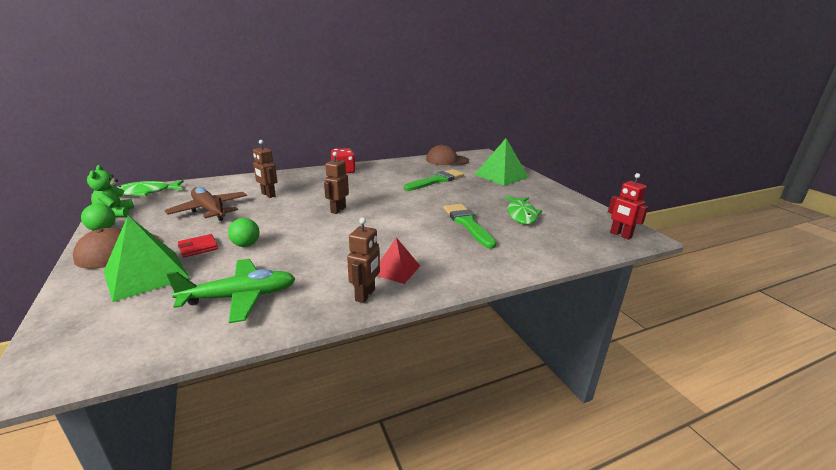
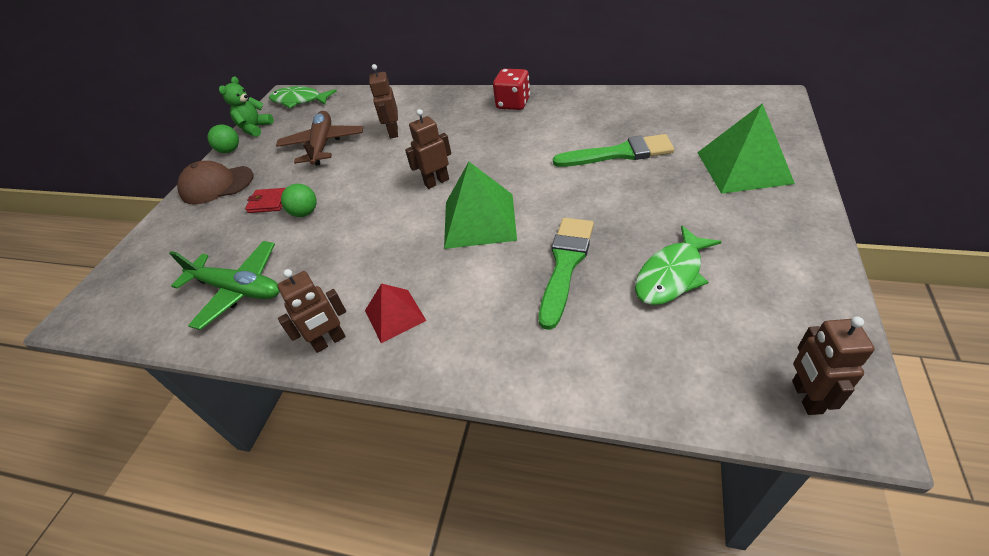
camera: 45 degrees right, 20 degrees up
(146, 274) = (208, 226): green pyramid -> green pyramid (479, 220)
(447, 160) = (688, 106): brown cap -> none
(620, 235) = (806, 397): red robot -> brown robot

